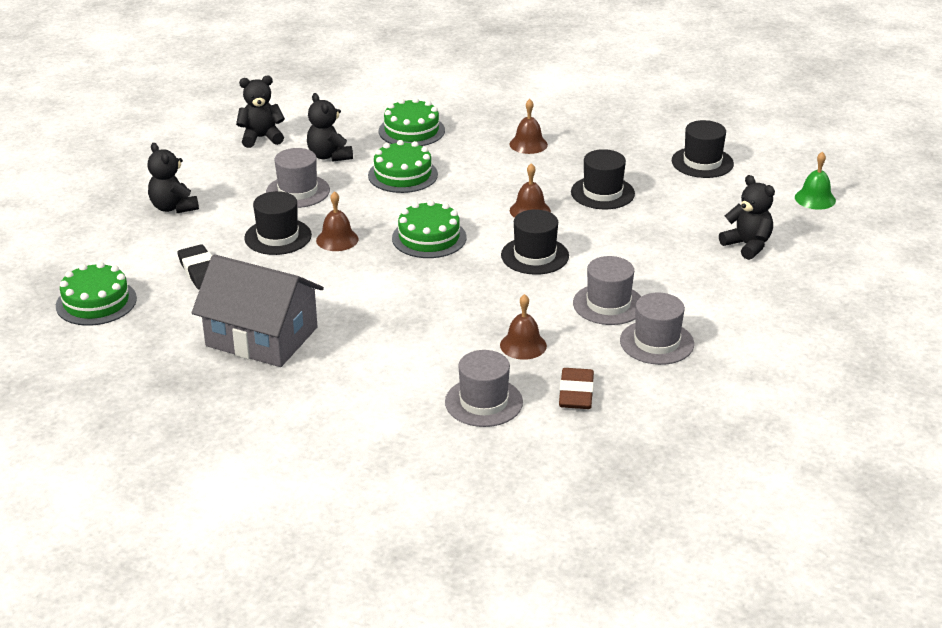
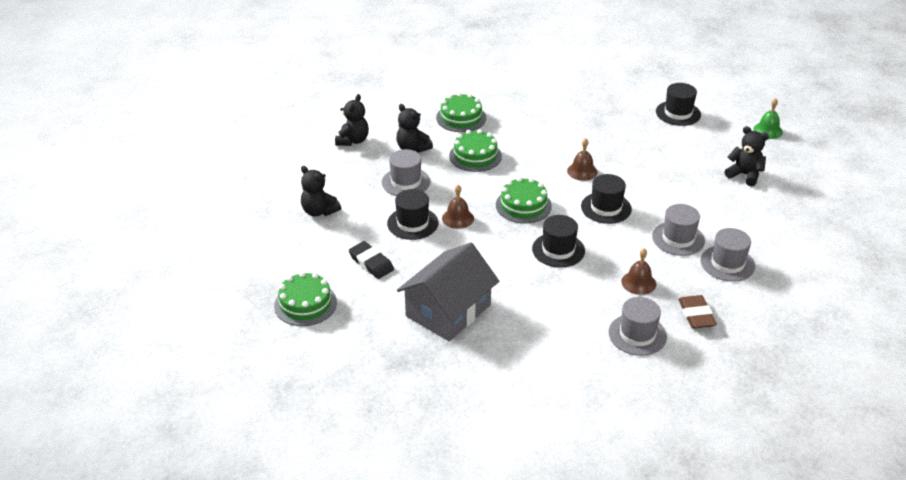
camera: 15 degrees left, 5 degrees up
(261, 138) = (353, 141): black teddy bear -> black teddy bear turned 135 degrees clockwise
(262, 337) = (448, 310): grey house -> grey house turned 60 degrees counterclockwise
(528, 144) = (550, 116): brown bell -> none
(602, 193) = (624, 148): black hat -> black hat (558, 250)

